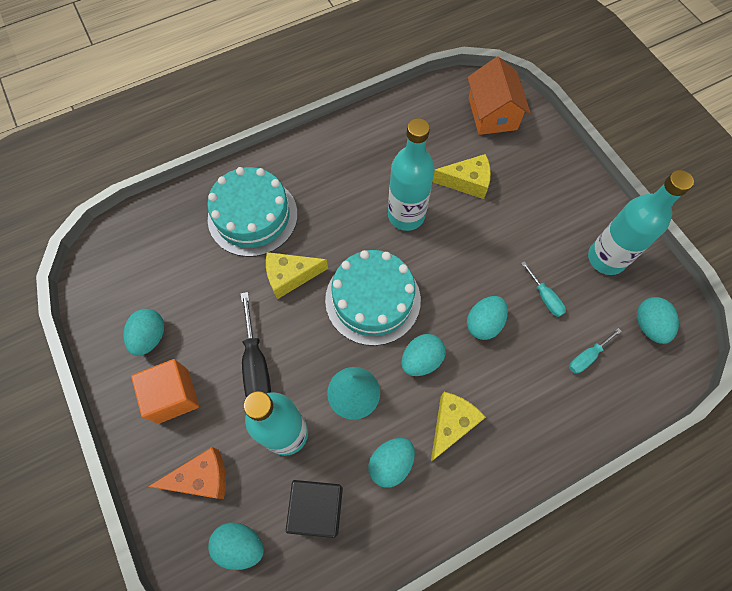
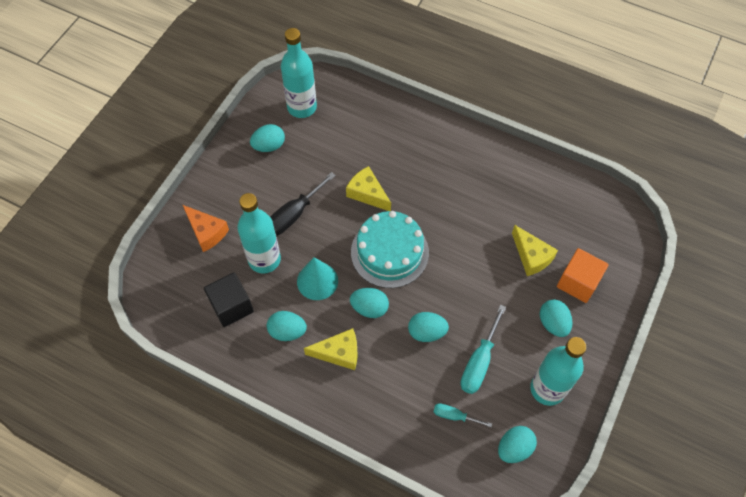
camera: 55 degrees right, 5 degrees down
(173, 396) = (243, 184): orange cube -> orange cube (578, 282)
(240, 545) = (183, 278): turquoise egg -> turquoise egg (553, 323)
(252, 216) = (392, 143): turquoise cake -> none
(406, 215) = (470, 233): turquoise bottle -> turquoise bottle (302, 107)
(492, 113) = (608, 239): orange house -> none
(545, 297) = (479, 362): turquoise screwdriver -> turquoise screwdriver, size x1.72

